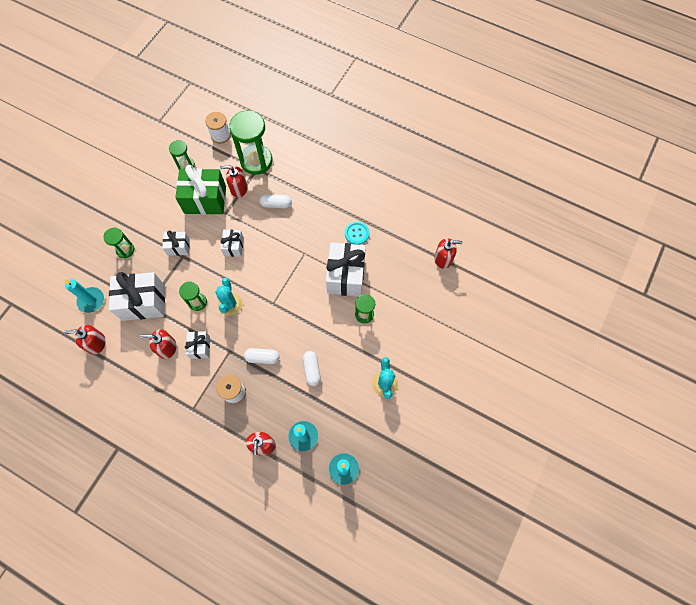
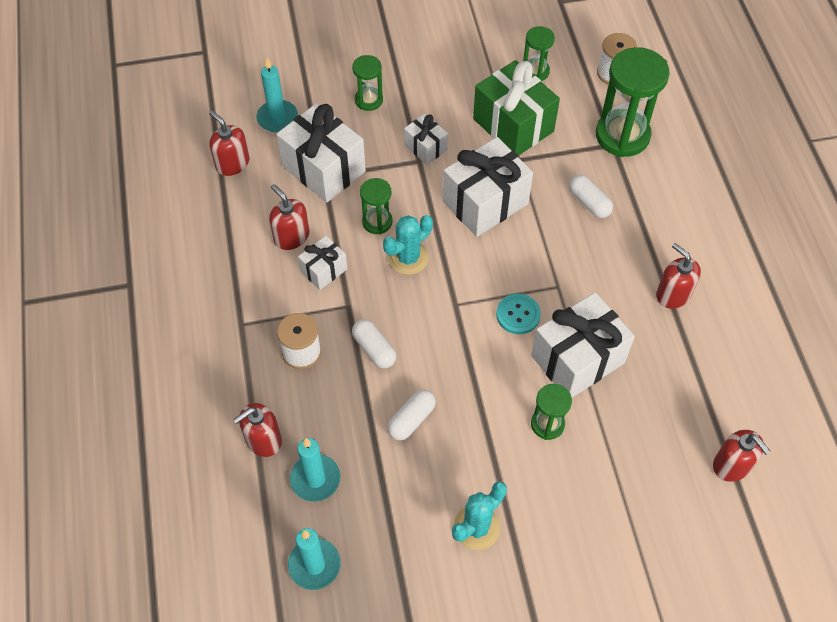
camera: 50 degrees right, 10 degrees down
(234, 246) = (485, 202): white gift -> white gift, size x1.91
(238, 188) = (565, 147): red soap dispenser -> red soap dispenser (673, 294)
(357, 233) = (650, 325): turquoise button -> turquoise button (518, 315)

